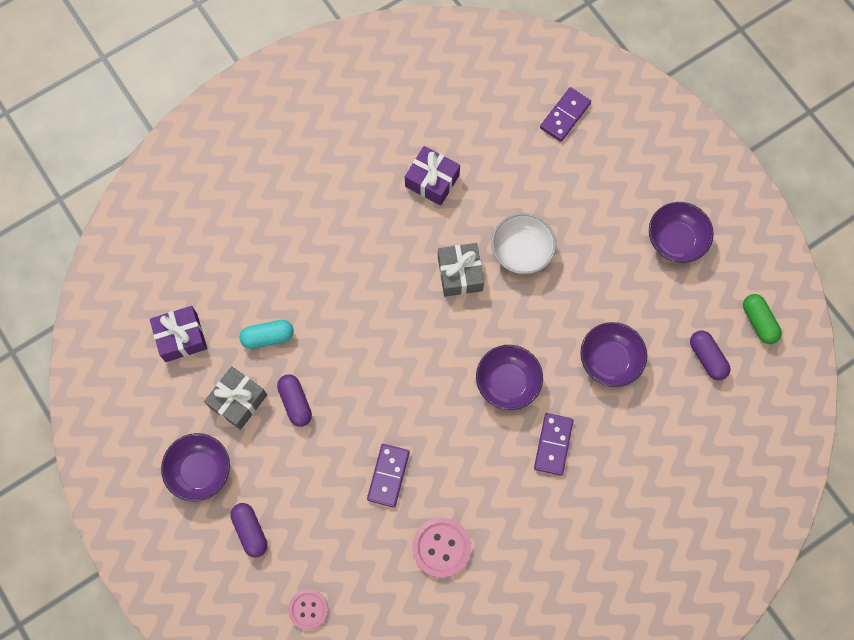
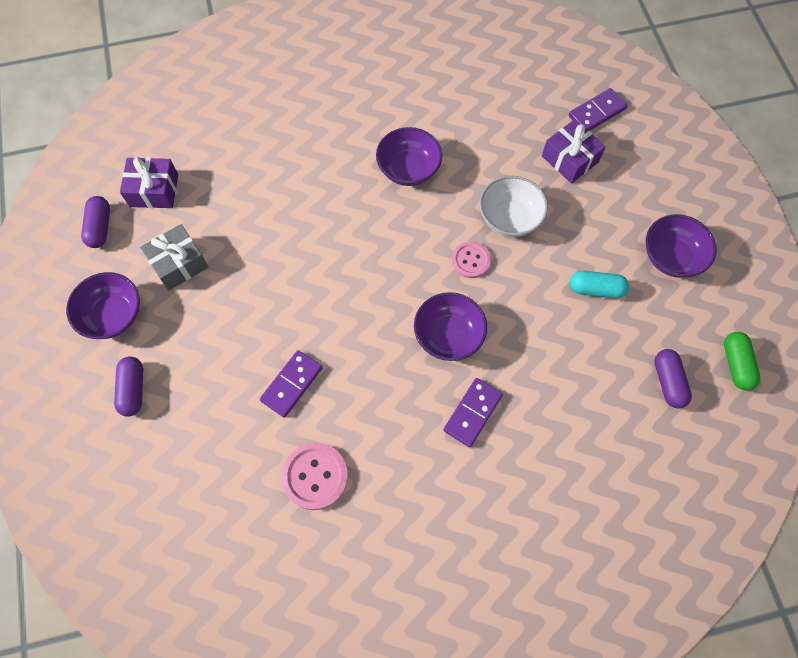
camera: 20 degrees right, 5 degrees down
(268, 337) = (233, 216): turquoise capsule -> turquoise capsule (596, 289)
(295, 402) = (232, 283): purple capsule -> purple capsule (100, 227)
(308, 609) = (153, 489): pink button -> pink button (471, 260)
(432, 181) = (446, 129): purple gift -> purple gift (570, 159)
(460, 274) = (440, 219): grey gift -> none
(609, 360) = (562, 349): purple bowl -> purple bowl (408, 169)

